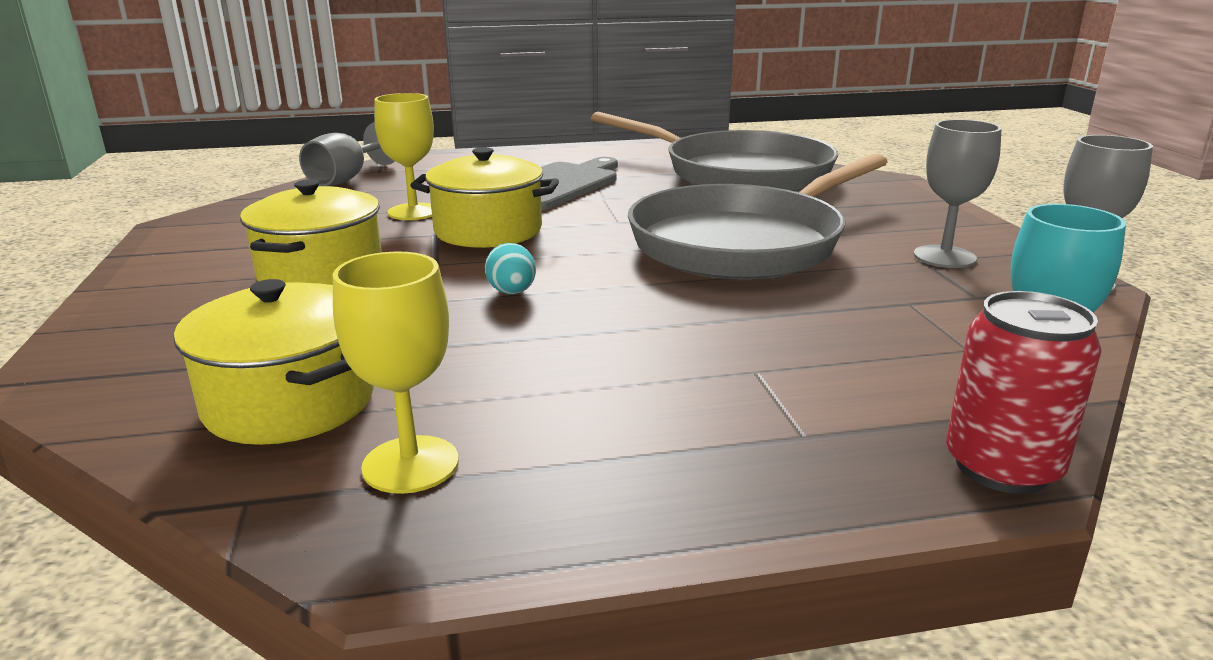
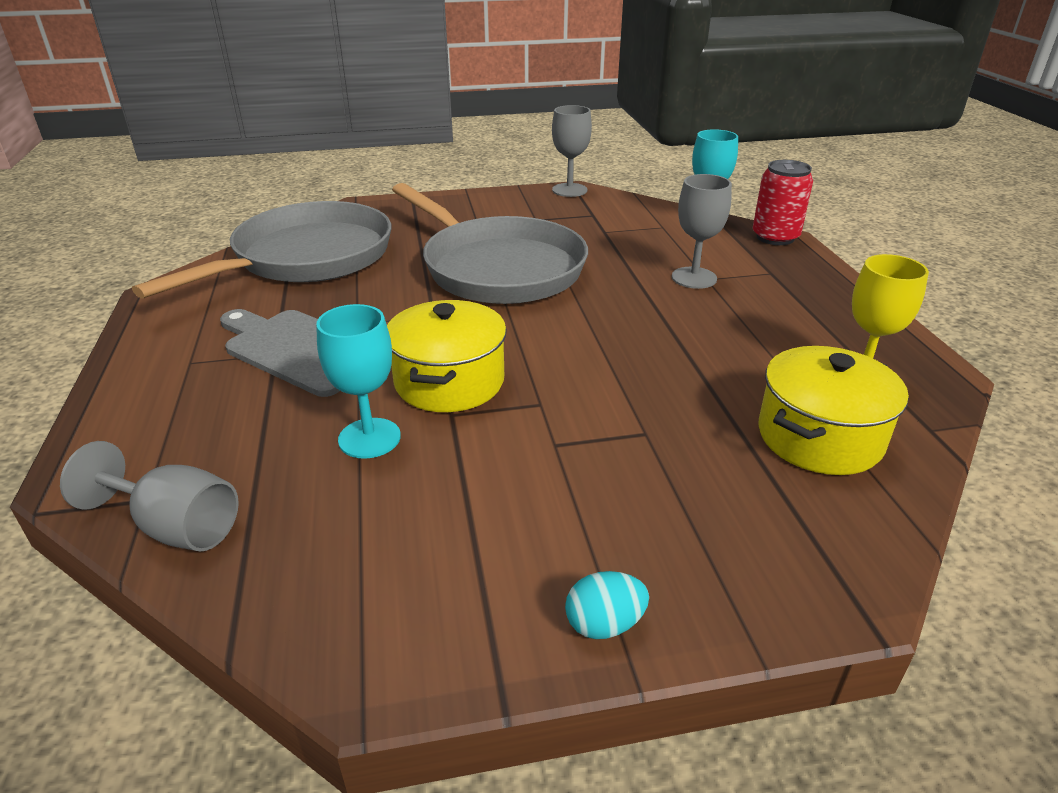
camera: 90 degrees left, 10 degrees up
(321, 273) = (569, 473): yellow pot -> none
(413, 212) = (369, 438): yellow goblet -> turquoise goblet
(512, 292) = (606, 359): turquoise egg -> turquoise egg (604, 624)
(944, 257) = (529, 213): grey goblet -> grey goblet (694, 278)

